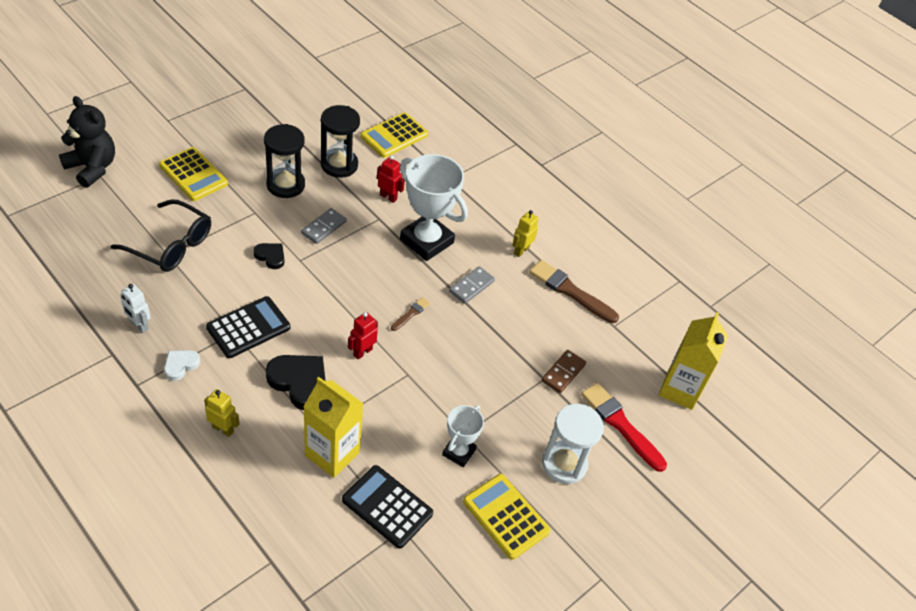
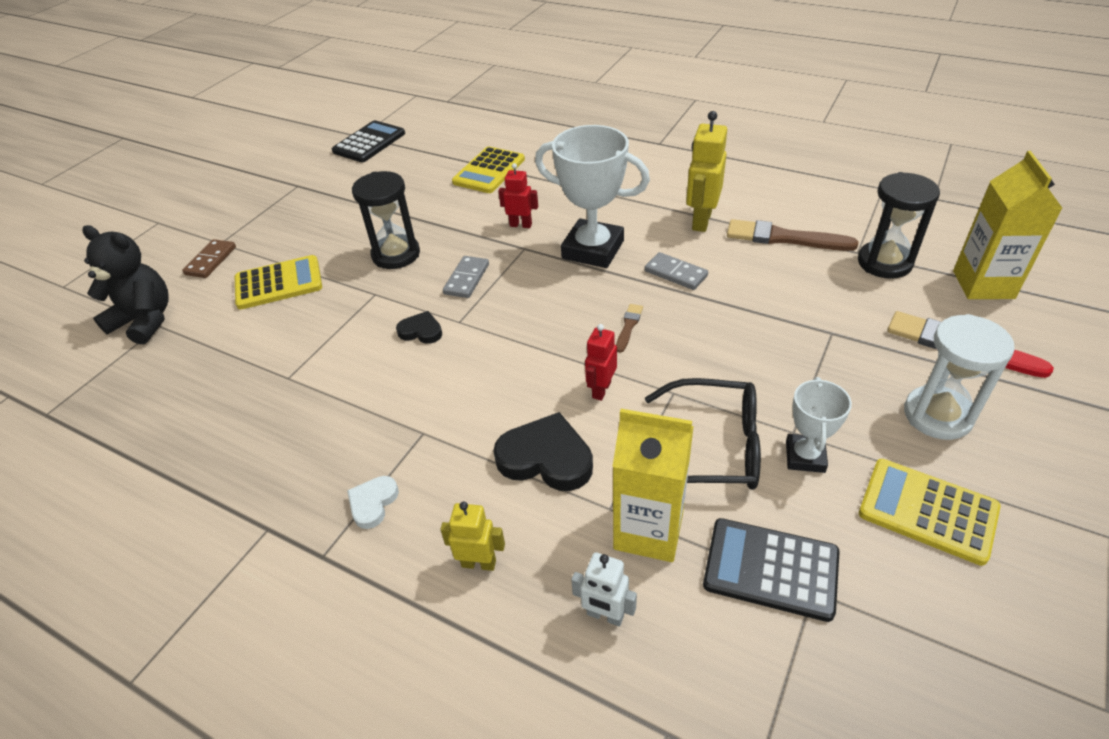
camera: 10 degrees left, 5 degrees down
(139, 326) = (289, 476): white robot -> white robot (605, 615)
(171, 245) = (287, 365): black glasses -> black glasses (714, 447)
(193, 175) = (279, 283): yellow calculator -> yellow calculator turned 45 degrees counterclockwise
(248, 328) = (439, 420): black calculator -> black calculator (369, 142)
(339, 165) = (446, 215): black hourglass -> black hourglass (884, 262)
(471, 286) = (676, 273): grey domino -> grey domino turned 75 degrees counterclockwise
(521, 250) = (701, 221): yellow robot -> yellow robot, size x1.65
(563, 373) = (847, 318): brown domino -> brown domino (211, 261)

